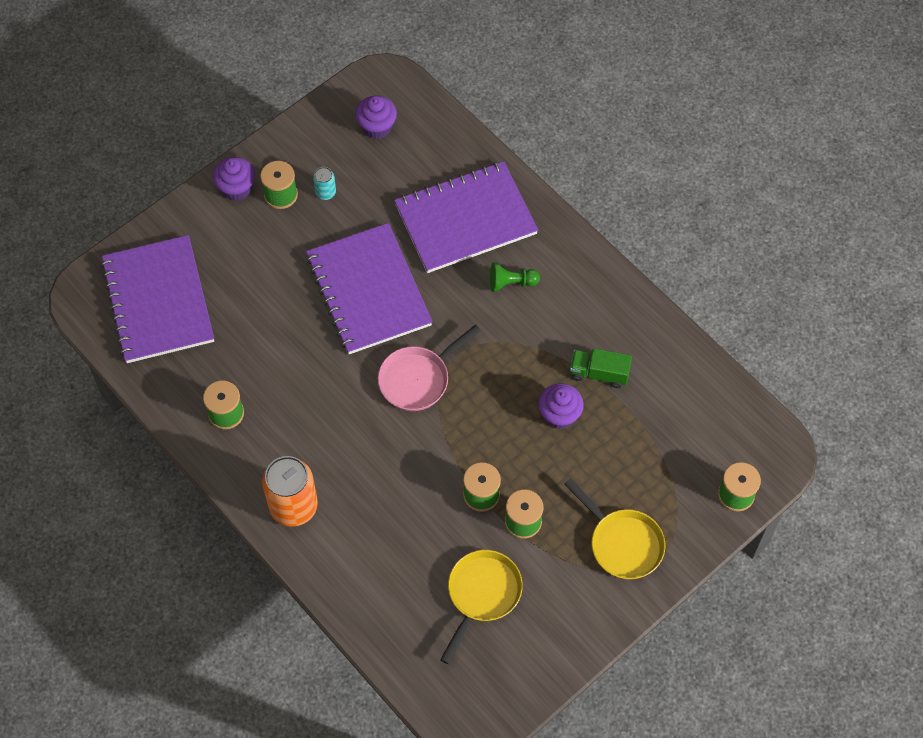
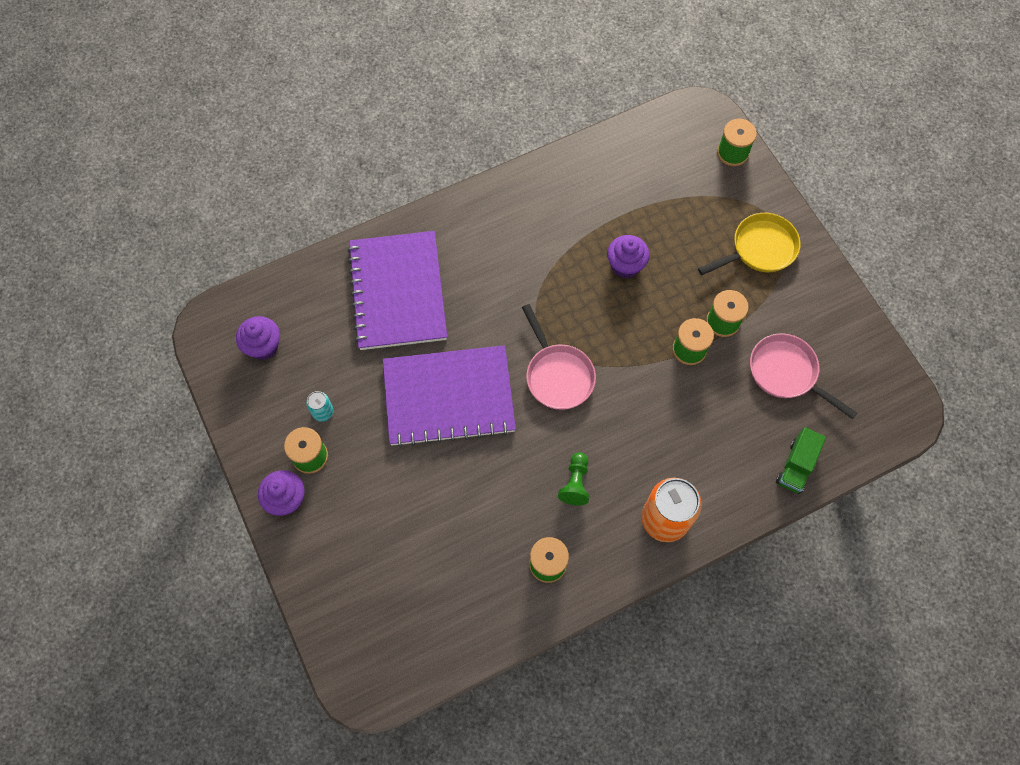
camera: 75 degrees left, 5 degrees up
(158, 301) = (397, 608): purple notebook -> none
(482, 594) = (786, 373): yellow pan -> pink pan
(511, 283) = (479, 270): green pawn -> green pawn (575, 483)
(599, 373) = (592, 223): green truck -> green truck (796, 466)

